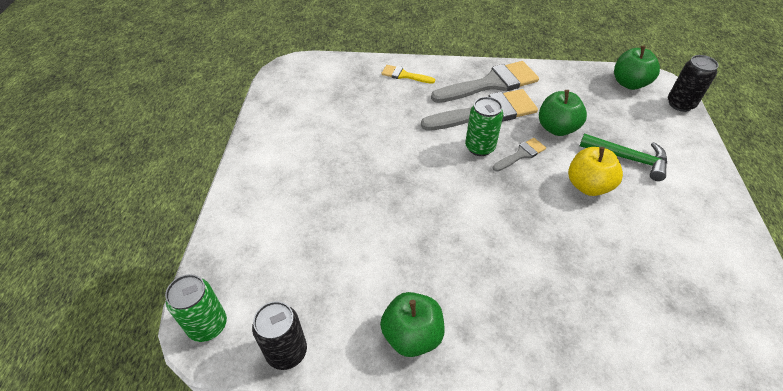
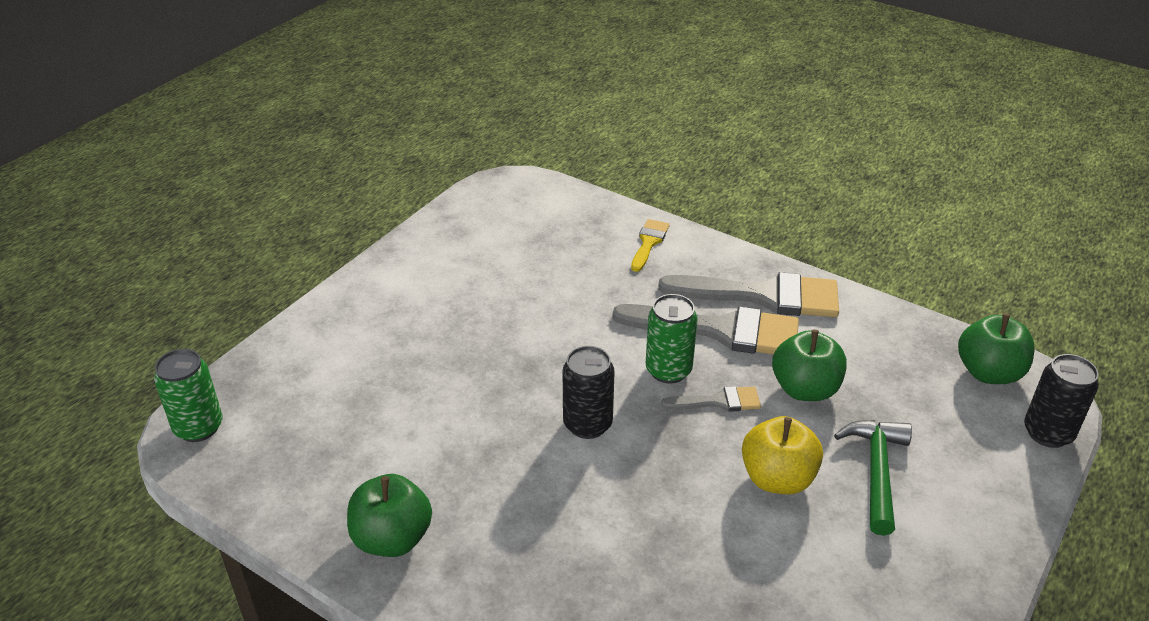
camera: 30 degrees right, 10 degrees down
(286, 352) = (252, 489): black can -> black can (587, 424)
(404, 75) = (649, 242): yellow brush -> yellow brush turned 60 degrees clockwise
(628, 159) = (876, 471): green hammer -> green hammer turned 135 degrees counterclockwise

